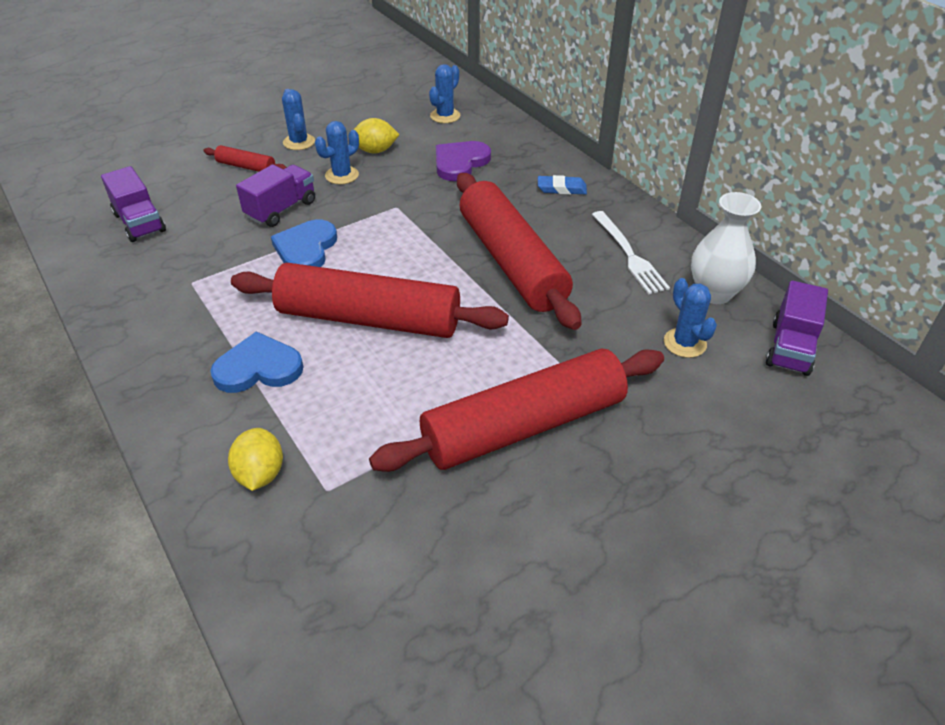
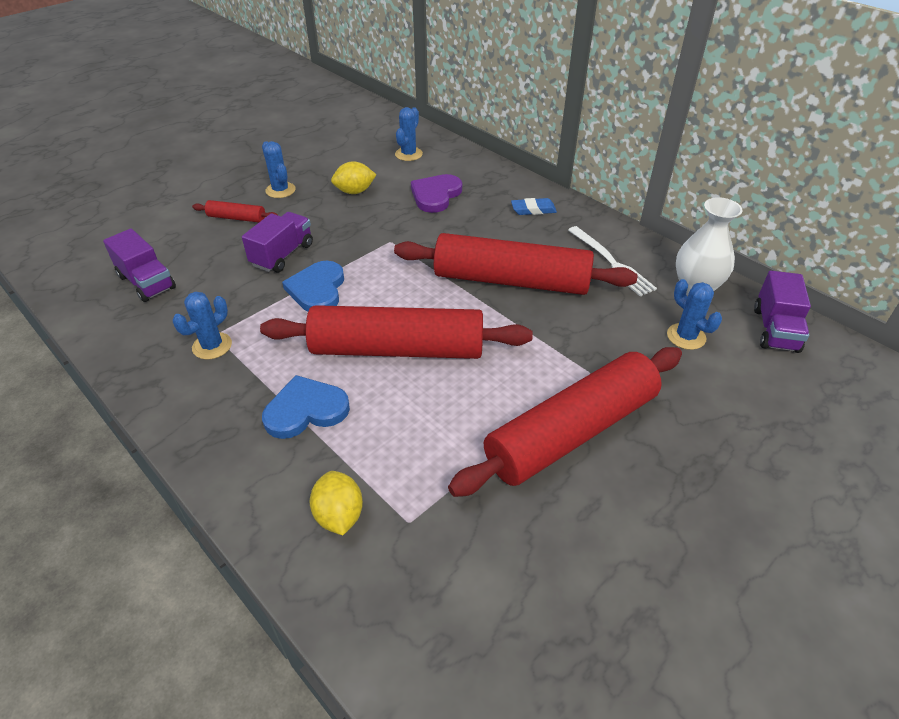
camera: 10 degrees left, 0 degrees up
(342, 175) = (330, 217): blue cactus -> blue cactus (212, 346)
(512, 261) = (511, 280): red rolling pin -> red rolling pin turned 45 degrees counterclockwise

